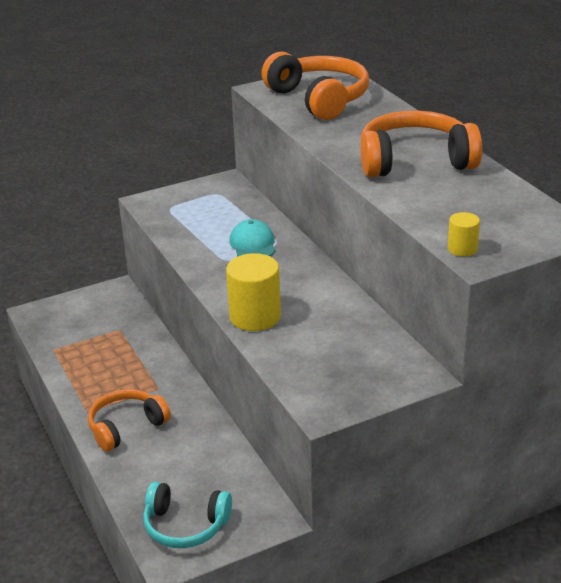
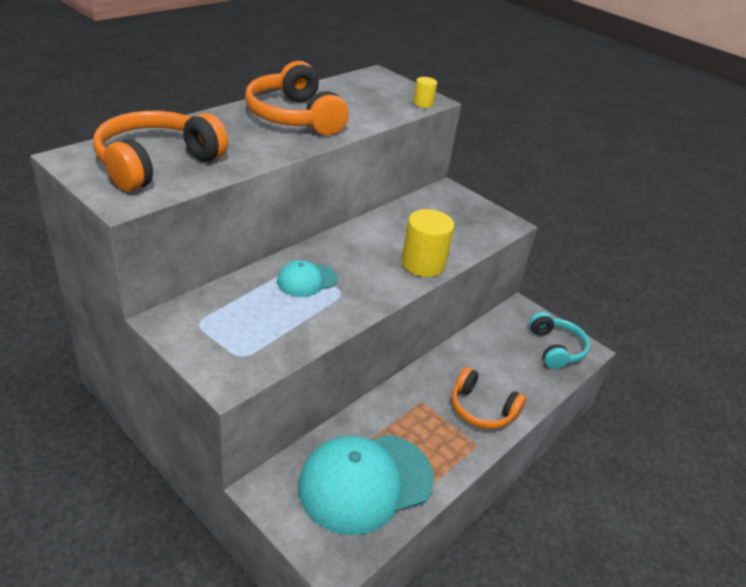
camera: 115 degrees left, 5 degrees up
(90, 337) = (365, 482): none -> turquoise cap

